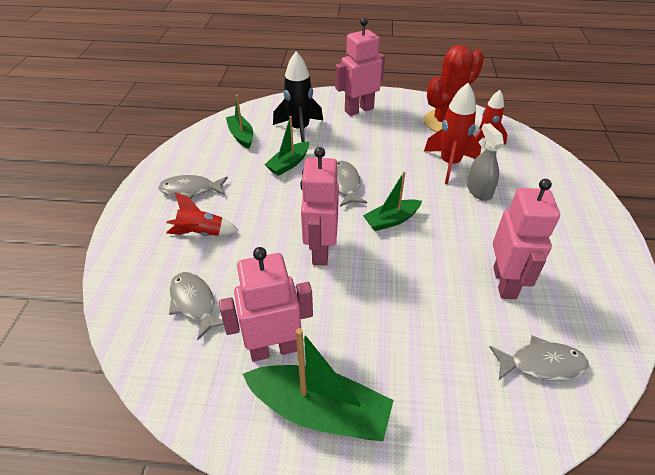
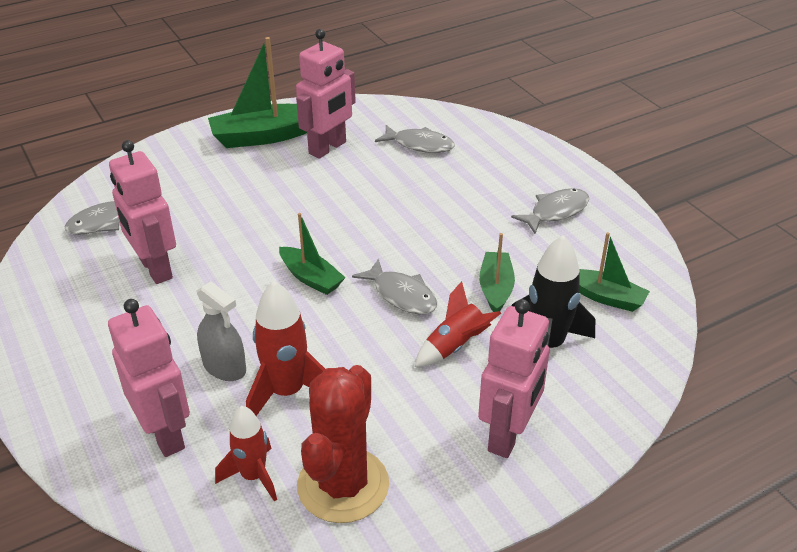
camera: 145 degrees right, 5 degrees down
(201, 233) = (485, 184): red rocket -> red rocket (455, 346)
(320, 251) = (358, 219): pink robot -> pink robot (165, 434)
(391, 220) = (311, 278): green boat -> green boat turned 105 degrees clockwise

